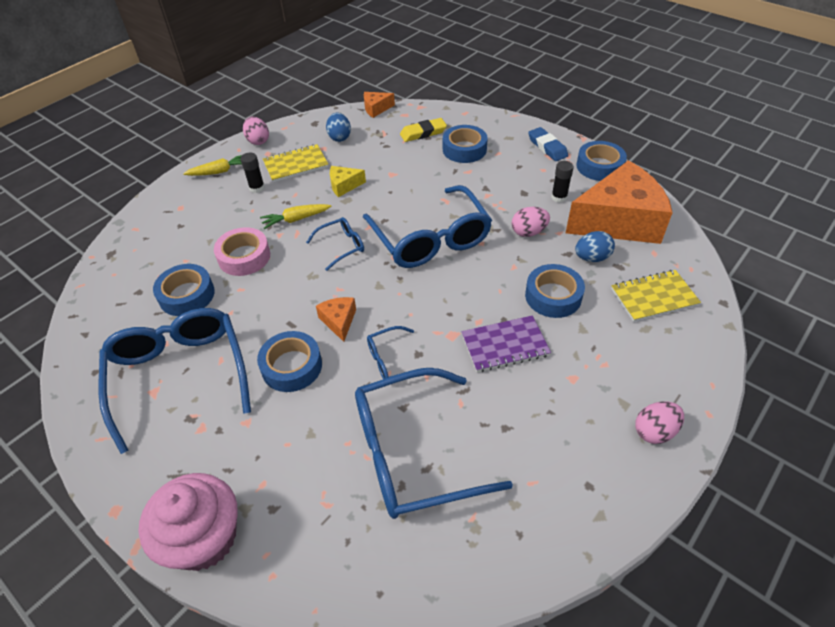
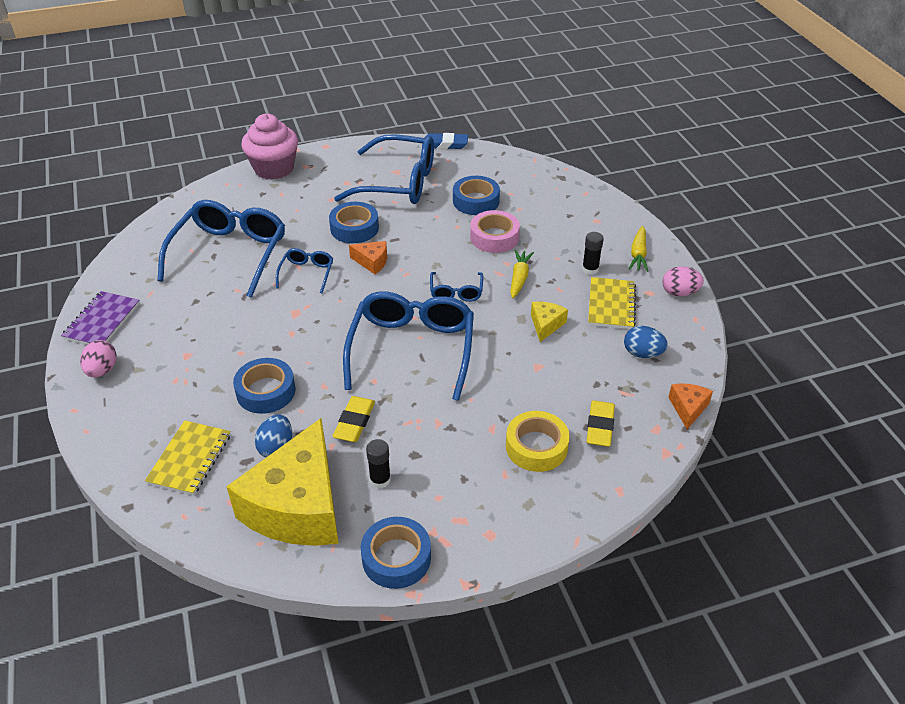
camera: 120 degrees right, 5 degrees down
(430, 239) = (412, 349): blue glasses -> blue glasses turned 90 degrees clockwise
(464, 149) = (536, 447): blue tape -> yellow tape
(505, 345) = (254, 335): purple notebook -> purple notebook (102, 321)
(528, 232) = (354, 422): pink egg -> yellow eraser
(547, 147) = (477, 530): blue eraser -> blue eraser (445, 144)
(619, 221) = (298, 506): orange cheese -> yellow cheese

